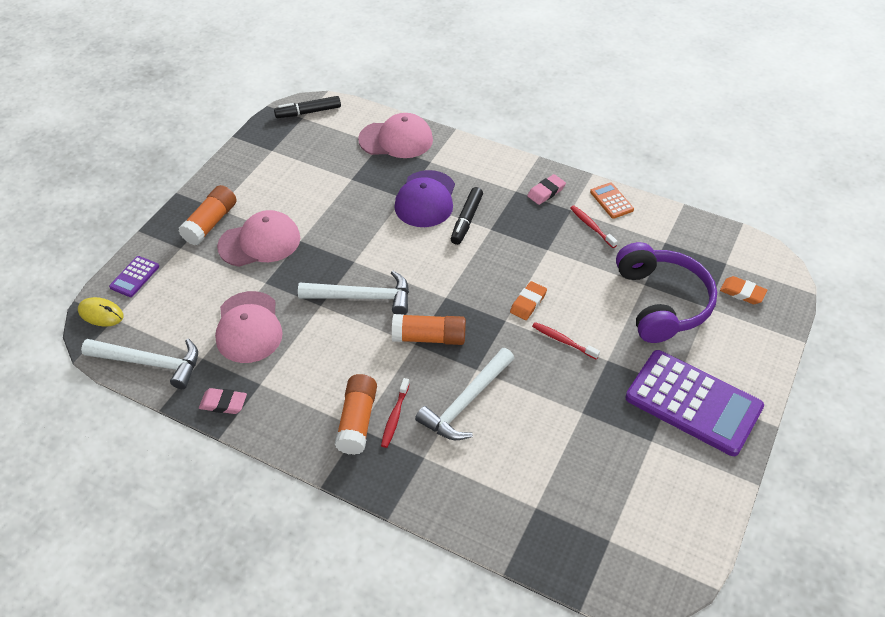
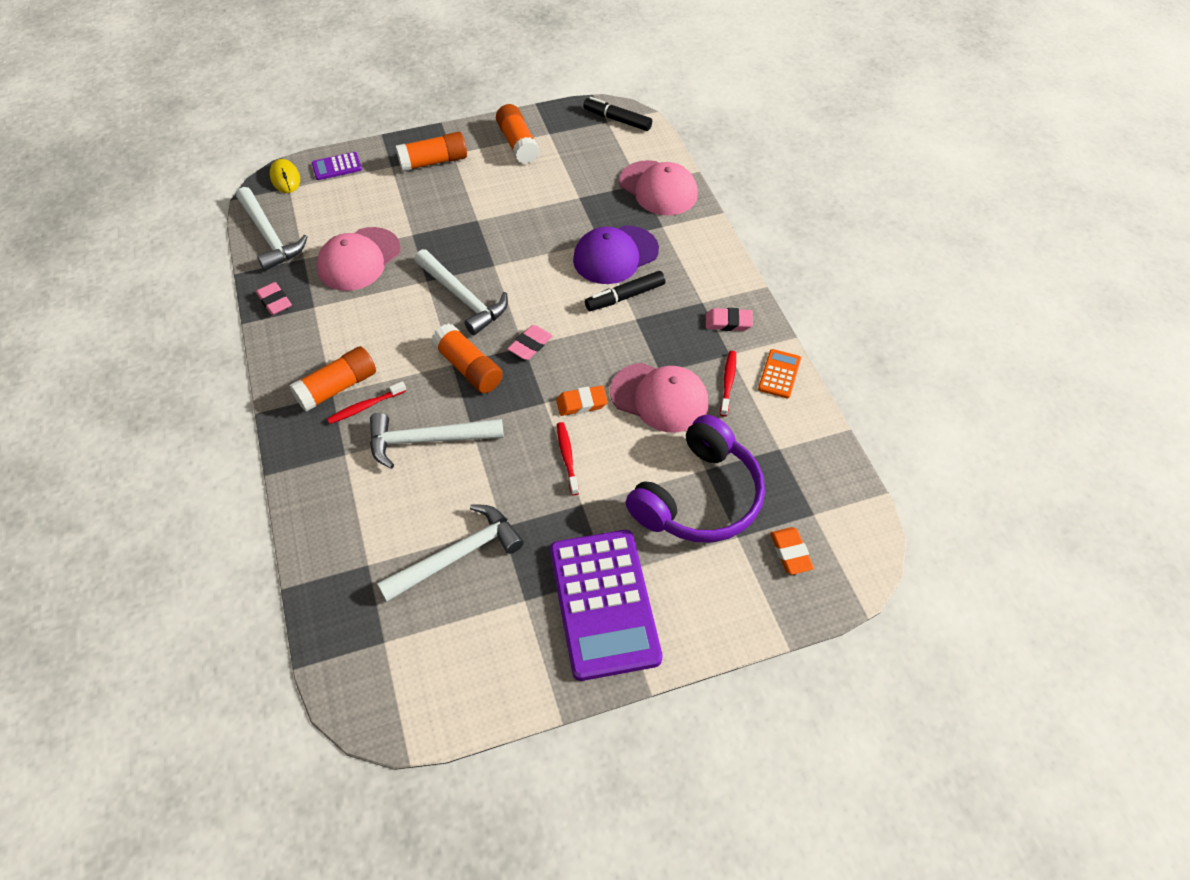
camera: 45 degrees right, 5 degrees up
(258, 171) = (518, 143): none -> orange glue stick
(260, 242) = (447, 200): pink cap -> pink cap (659, 397)
(449, 293) = (530, 345): none -> pink eraser
(580, 451) = (458, 555): none -> white hammer

